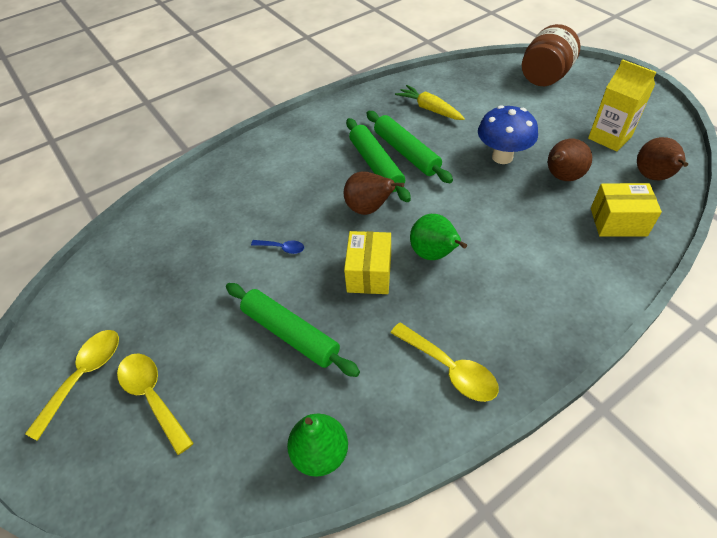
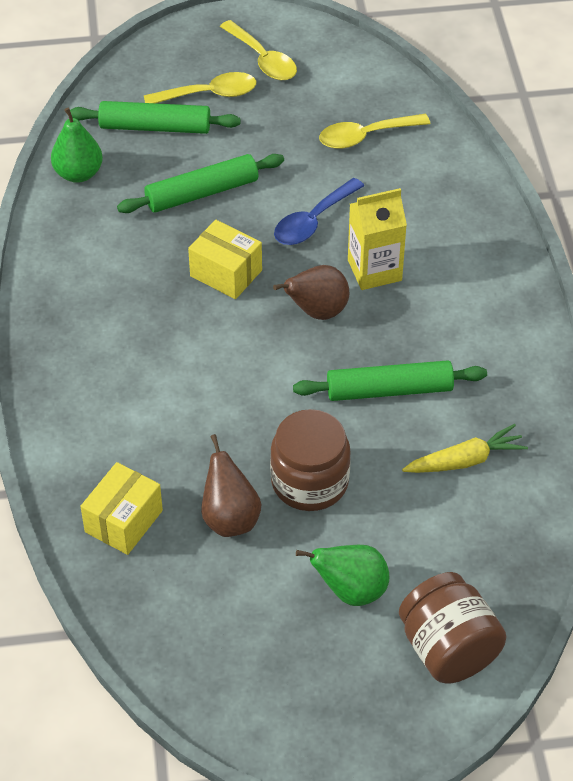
camera: 115 degrees right, 0 degrees up
(282, 248) = (313, 221): blue spoon -> blue spoon, size x1.85
(376, 165) = (387, 350): green rolling pin -> green rolling pin (155, 127)
(434, 254) = (210, 334): green pear -> green pear (351, 590)
(450, 369) = (79, 281): yellow spoon -> yellow spoon (365, 136)
(502, 157) = (309, 481): blue mushroom -> brown jar
(609, 137) = (259, 625): yellow carton -> yellow carton (374, 270)
(653, 177) = (157, 613): brown pear -> none

